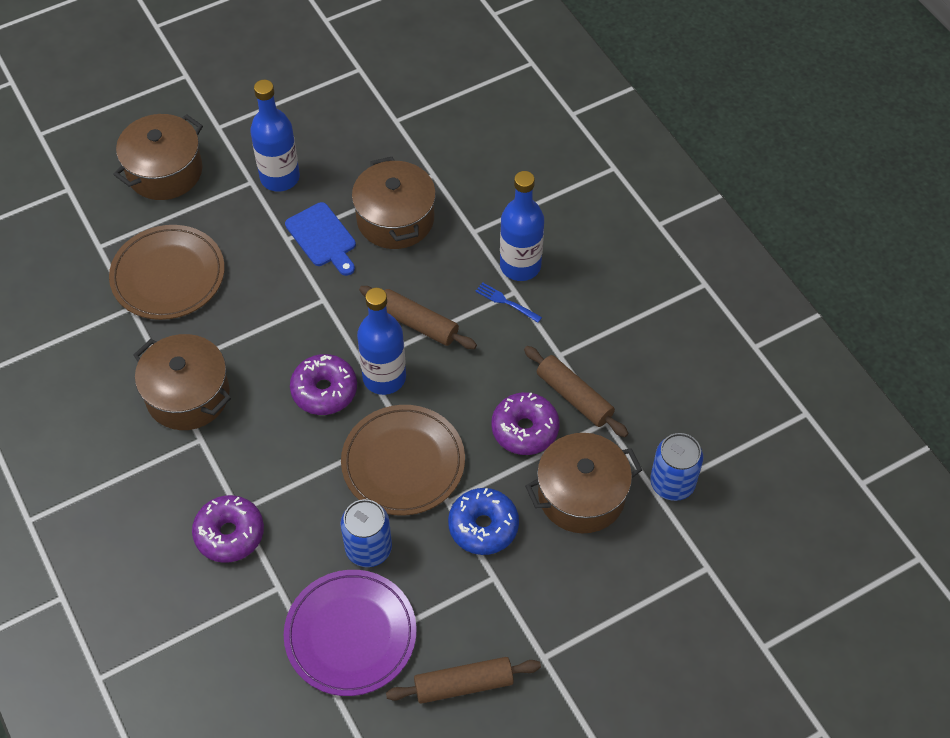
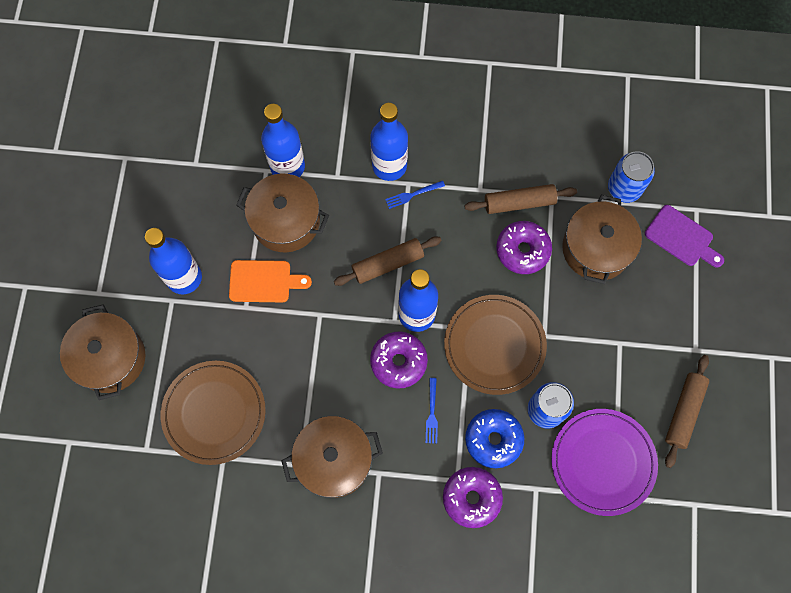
camera: 55 degrees left, 15 degrees up
(292, 449) = (432, 413): none -> blue fork
(322, 238) = (264, 281): blue cutting board -> orange cutting board
(451, 188) = (287, 166): none -> blue bottle
(483, 526) = (578, 325): blue donut -> blue donut (493, 439)
(662, 571) = (682, 237): none -> purple cutting board

